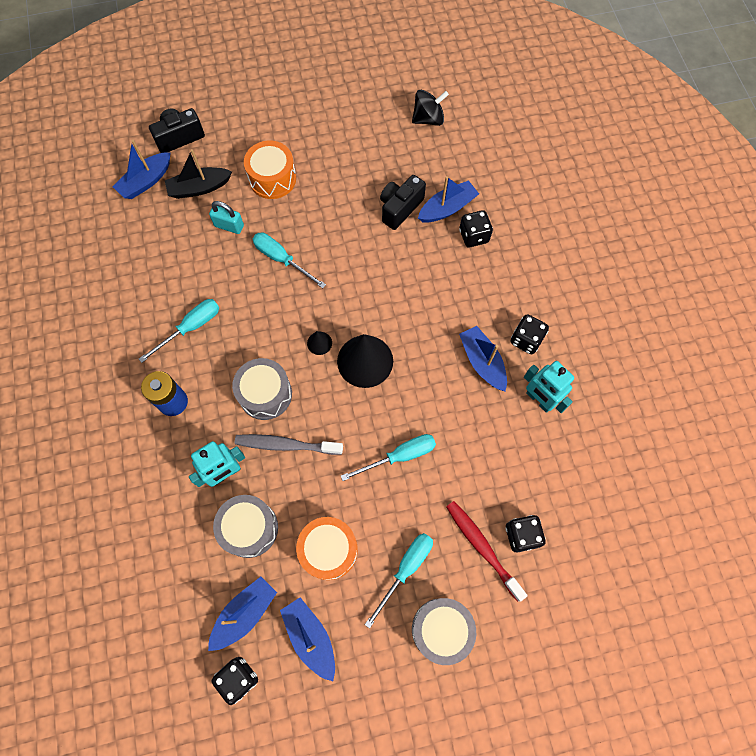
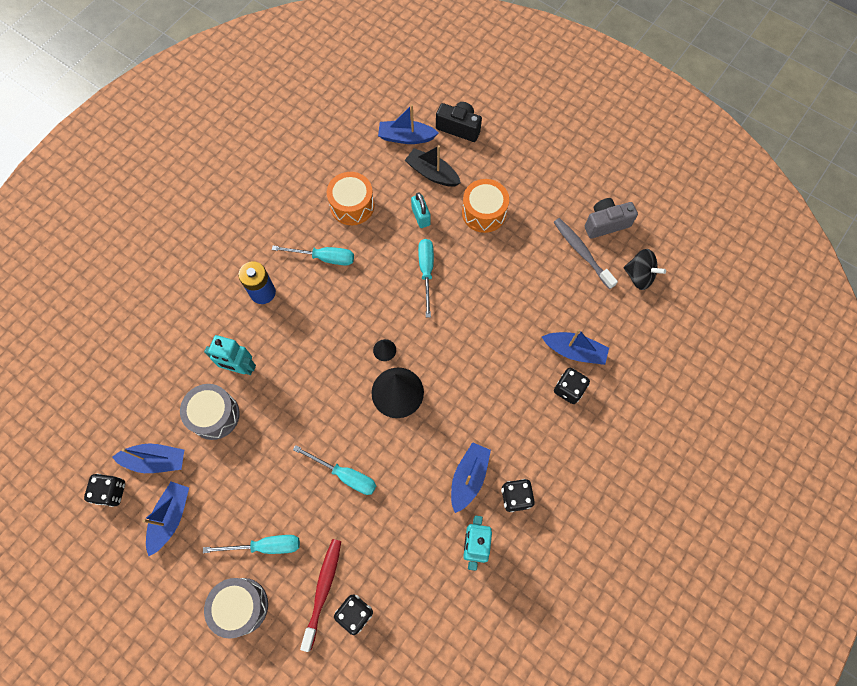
camera: 50 degrees right, 0 degrees up
(265, 394) = (316, 346): grey drum -> none
(286, 445) = (291, 390): grey toothbrush -> grey toothbrush (581, 252)
(329, 550) = (239, 480): orange drum -> orange drum (352, 205)
(365, 106) = (606, 223): none -> grey camera
(400, 208) = (542, 317): black camera -> none

